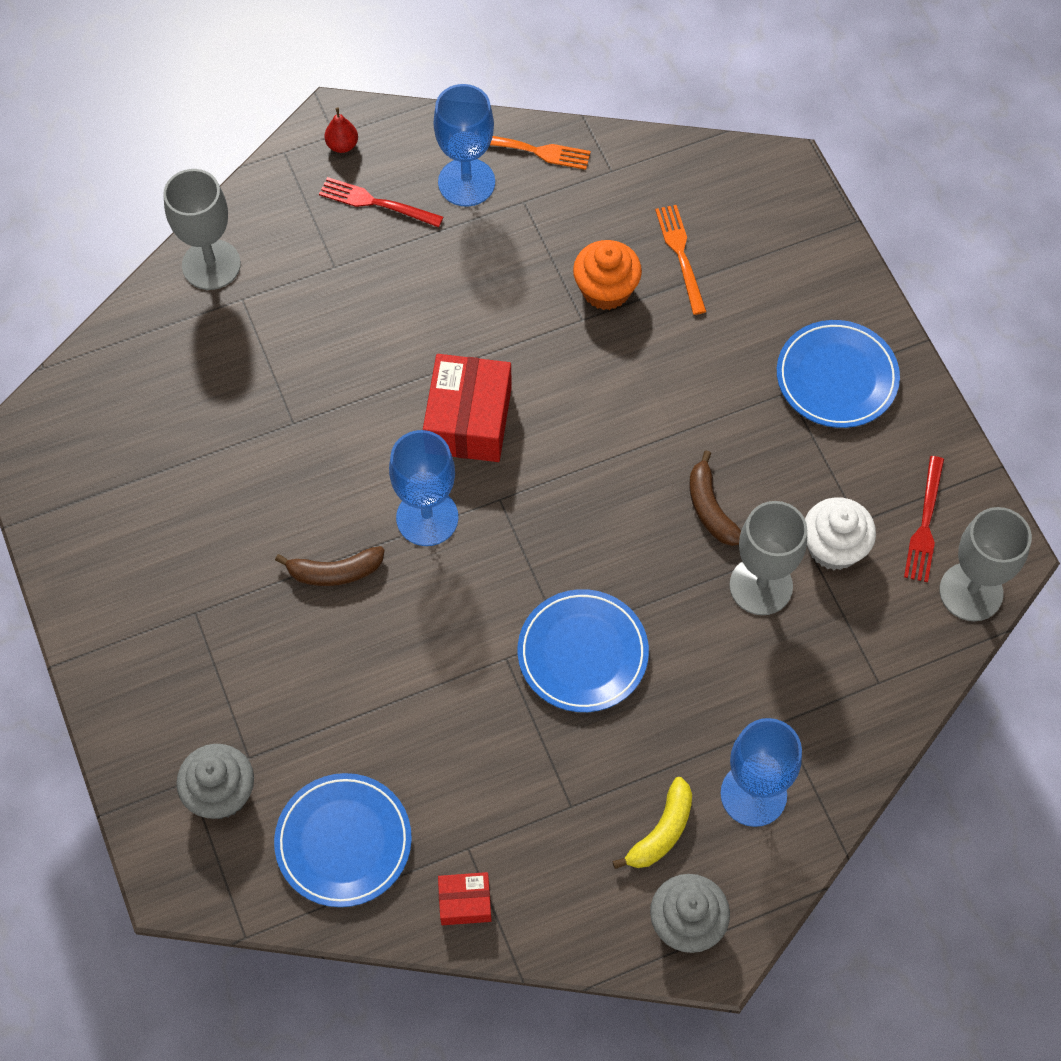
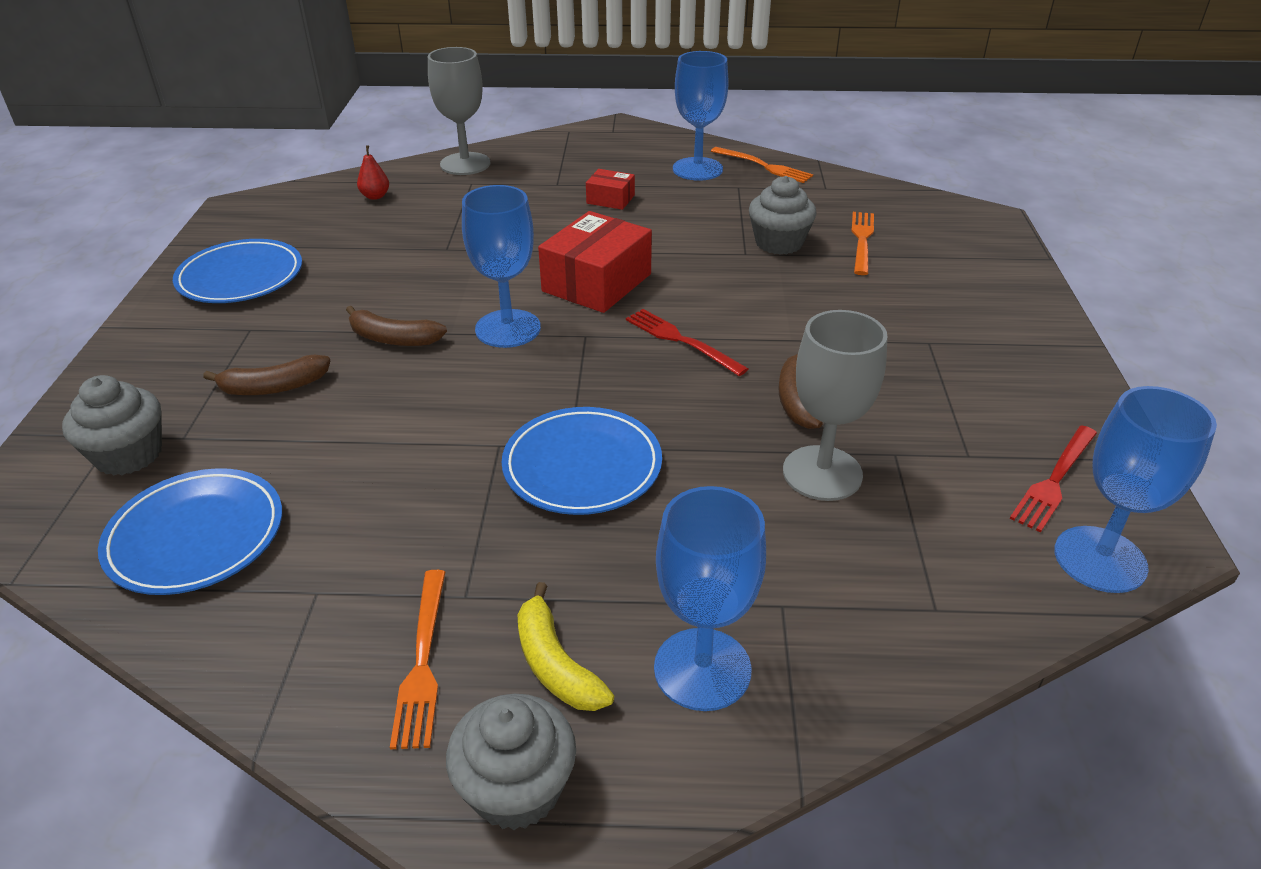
camera: 25 degrees right, 25 degrees down
(277, 673) = (274, 387): none -> brown banana
(342, 145) = (614, 136): red pear -> red pear (375, 196)
(376, 203) = (617, 164): red fork -> red fork (681, 340)
(465, 902) = (263, 645): red box -> red box (610, 199)
(577, 868) = (422, 662): none -> orange fork
(606, 290) = (779, 243): orange cupcake -> grey cupcake
(661, 831) = (556, 664): yellow banana -> yellow banana turned 90 degrees clockwise
(833, 547) = (928, 467): white cupcake -> none
(836, 377) = (987, 345): blue plate -> blue plate (240, 277)
(971, 592) = (1100, 559): grey goblet -> blue goblet

